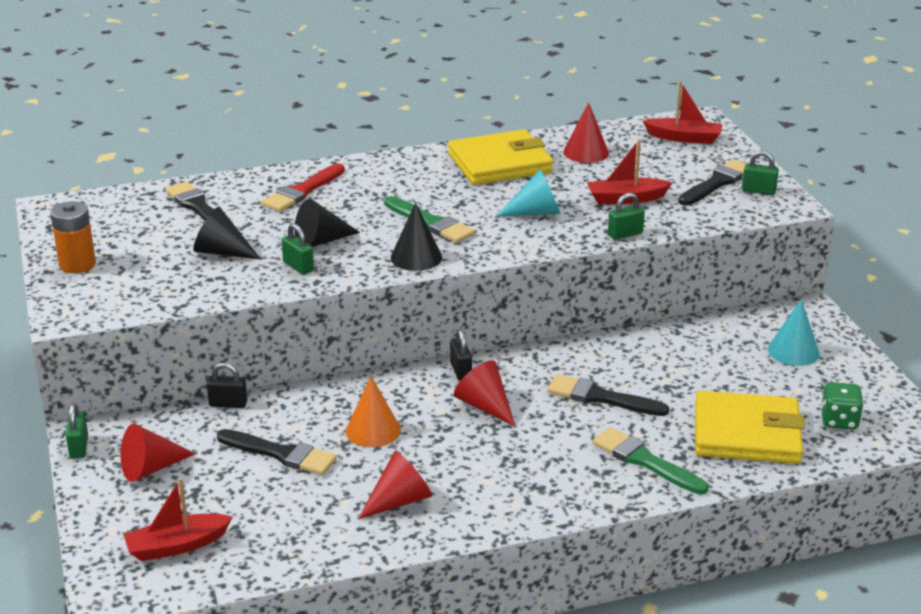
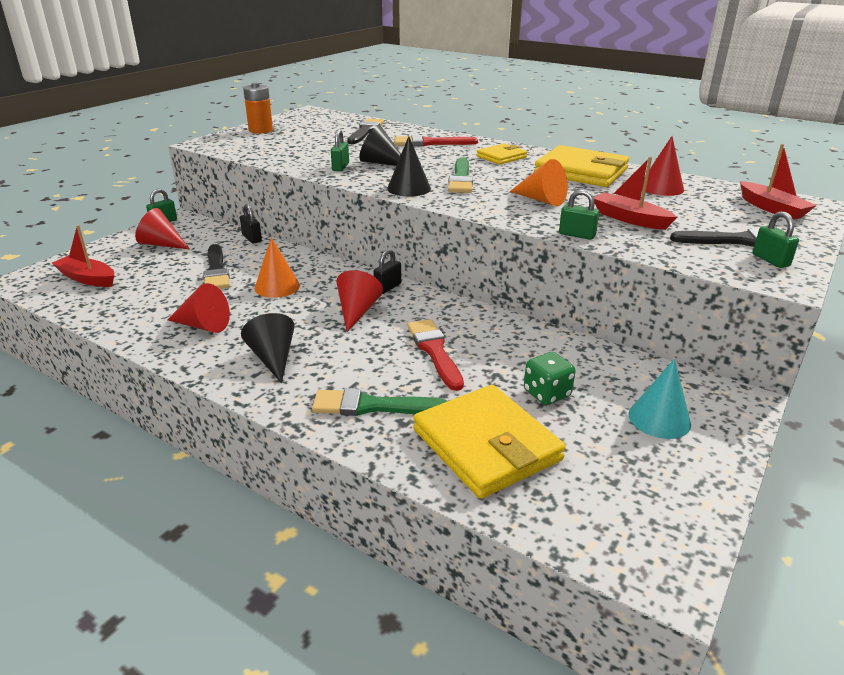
camera: 50 degrees right, 0 degrees up
(222, 252) = (325, 149): black cone -> black cone (273, 358)
(403, 177) = (501, 157): none -> yellow wallet
(536, 212) = (541, 200): turquoise cone -> orange cone
(601, 397) = (434, 351): black brush -> red brush
(645, 461) = (372, 406): green brush -> green brush turned 90 degrees counterclockwise
(839, 421) = (592, 496): green dice -> green dice (547, 394)

